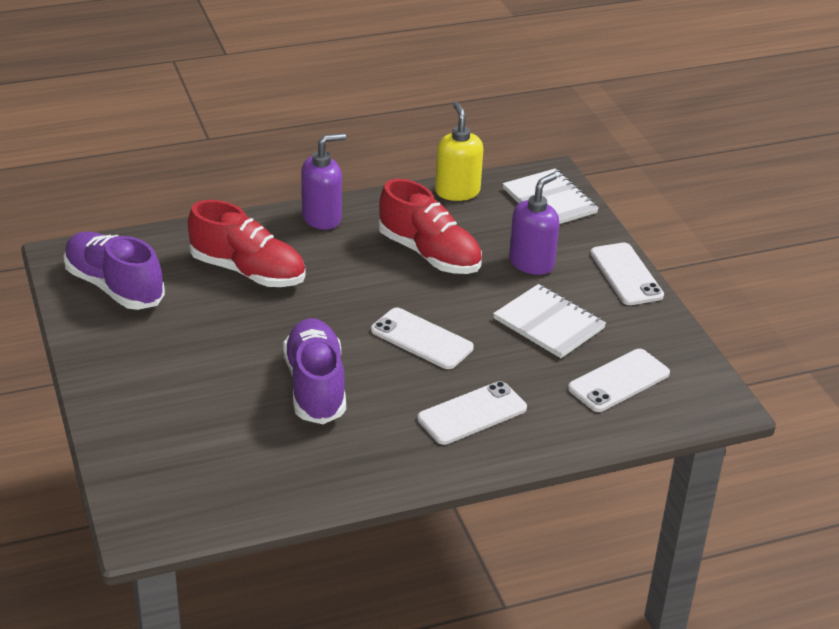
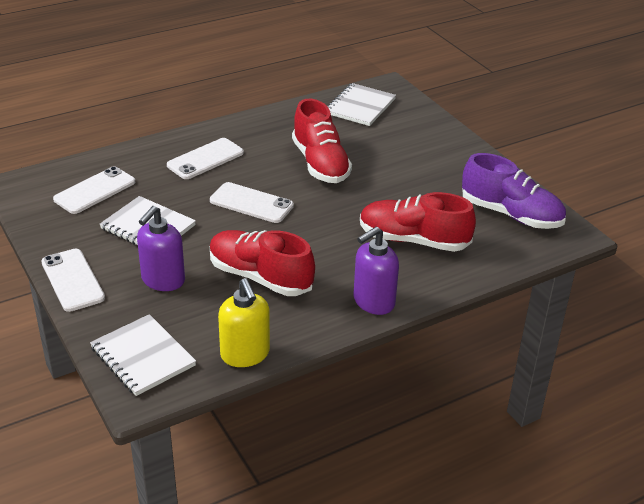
camera: 170 degrees right, 0 degrees up
(211, 488) = (360, 106): none -> white notebook
(315, 386) = (320, 164): purple shoe -> red shoe

